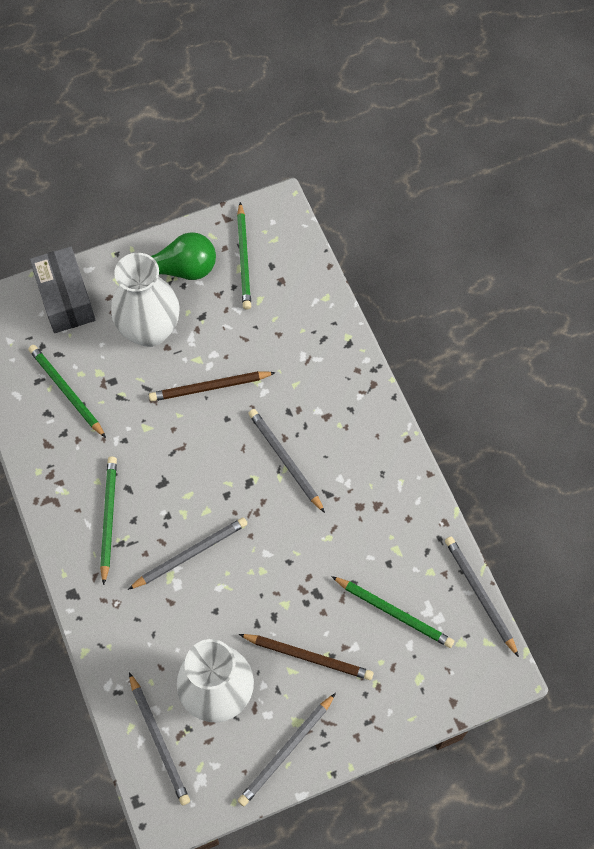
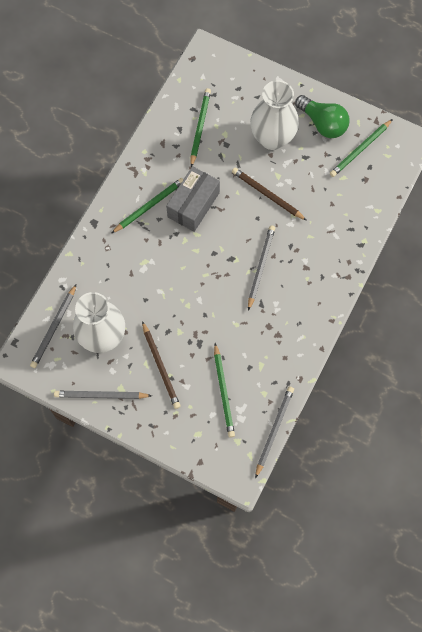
camera: 50 degrees right, 5 degrees up
(65, 299) = (251, 83): grey box -> grey box (193, 205)
(190, 554) = (165, 262): grey pencil -> none

